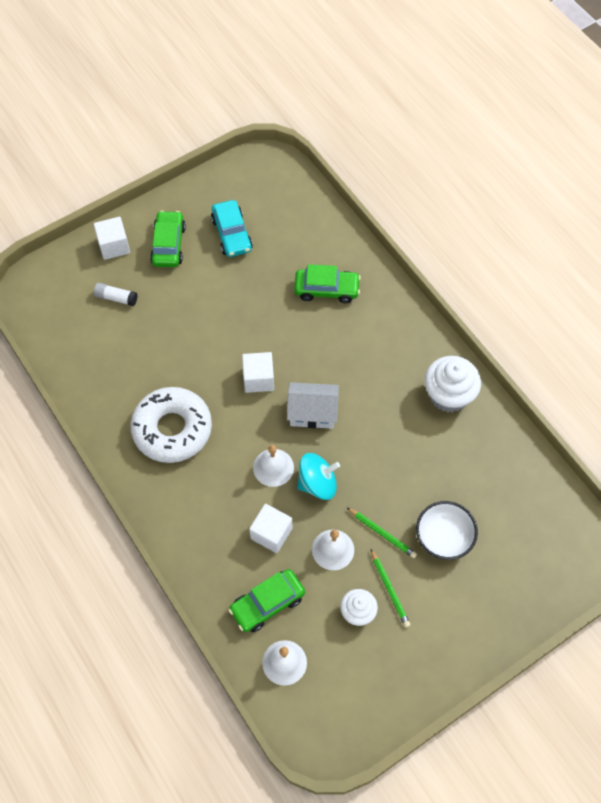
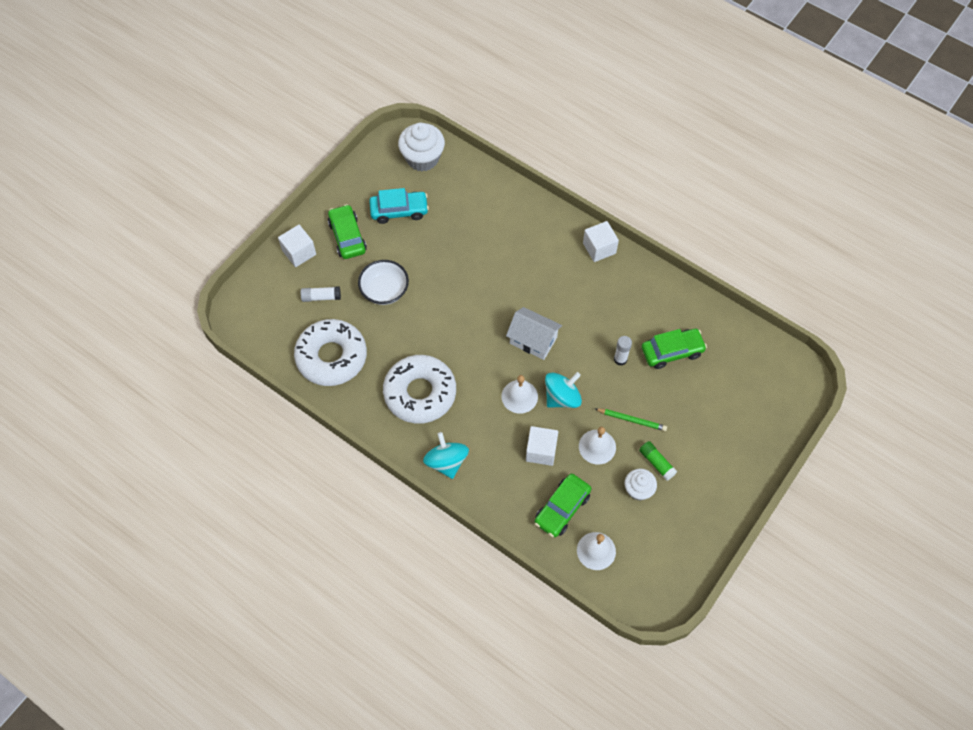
camera: 20 degrees left, 0 degrees up
(100, 362) = (331, 357): none -> white donut
(168, 510) = (446, 462): none -> turquoise spinning top
(232, 234) = (399, 211): turquoise car -> turquoise car turned 60 degrees counterclockwise
(258, 379) = (475, 327): white cube -> white cube (599, 248)
(312, 413) = (533, 340): white house -> white house turned 45 degrees clockwise
(326, 290) = (501, 233): green car -> green car (672, 352)
(389, 589) = (656, 463): green pencil -> green glue stick
(397, 463) = (620, 359): none -> white glue stick
(444, 537) = (682, 406): white bowl -> white bowl (384, 291)
(448, 395) = (639, 289): white cupcake -> white cupcake (422, 158)

